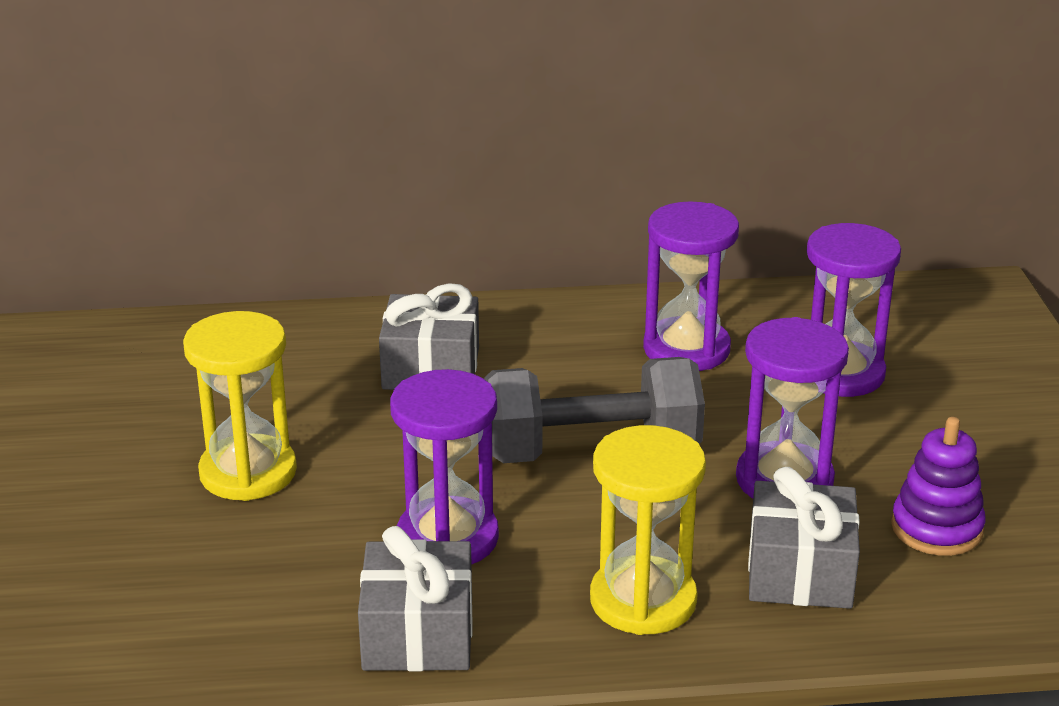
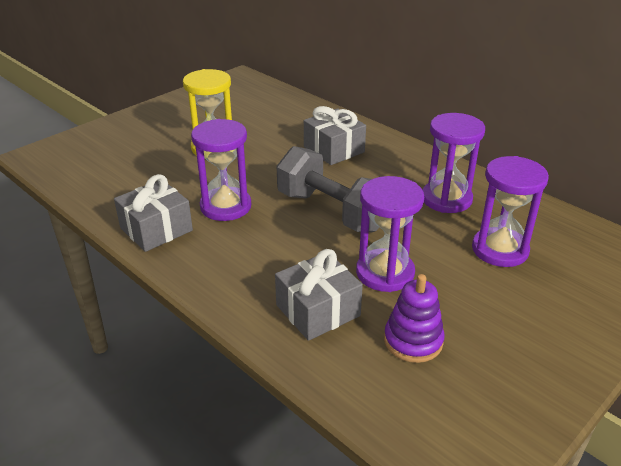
camera: 50 degrees right, 5 degrees up
(643, 600) = (241, 274): yellow hourglass -> none

